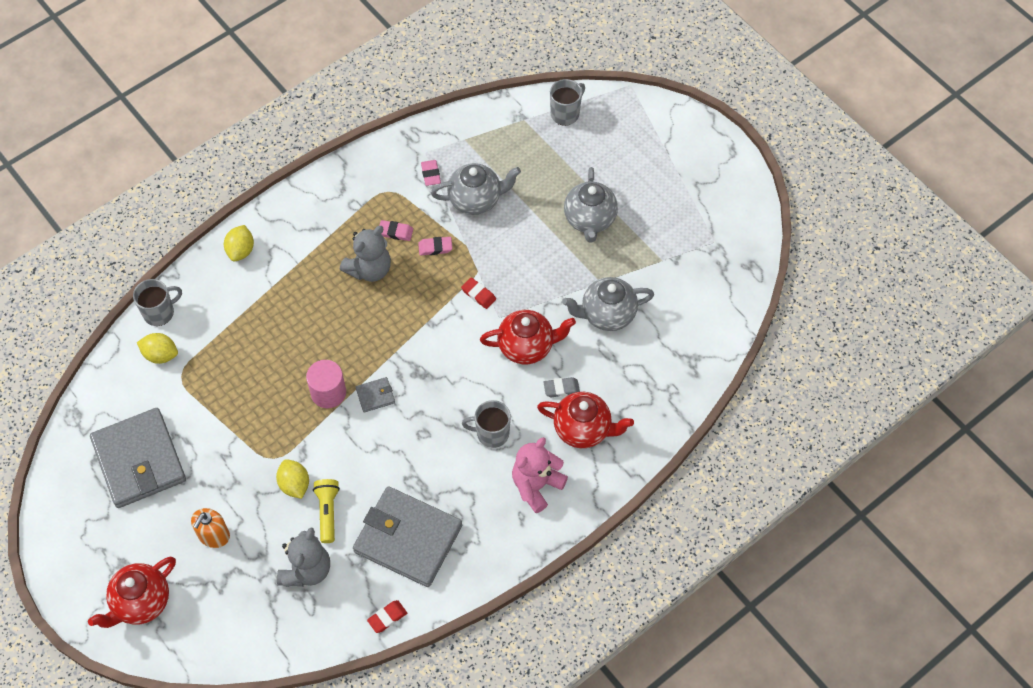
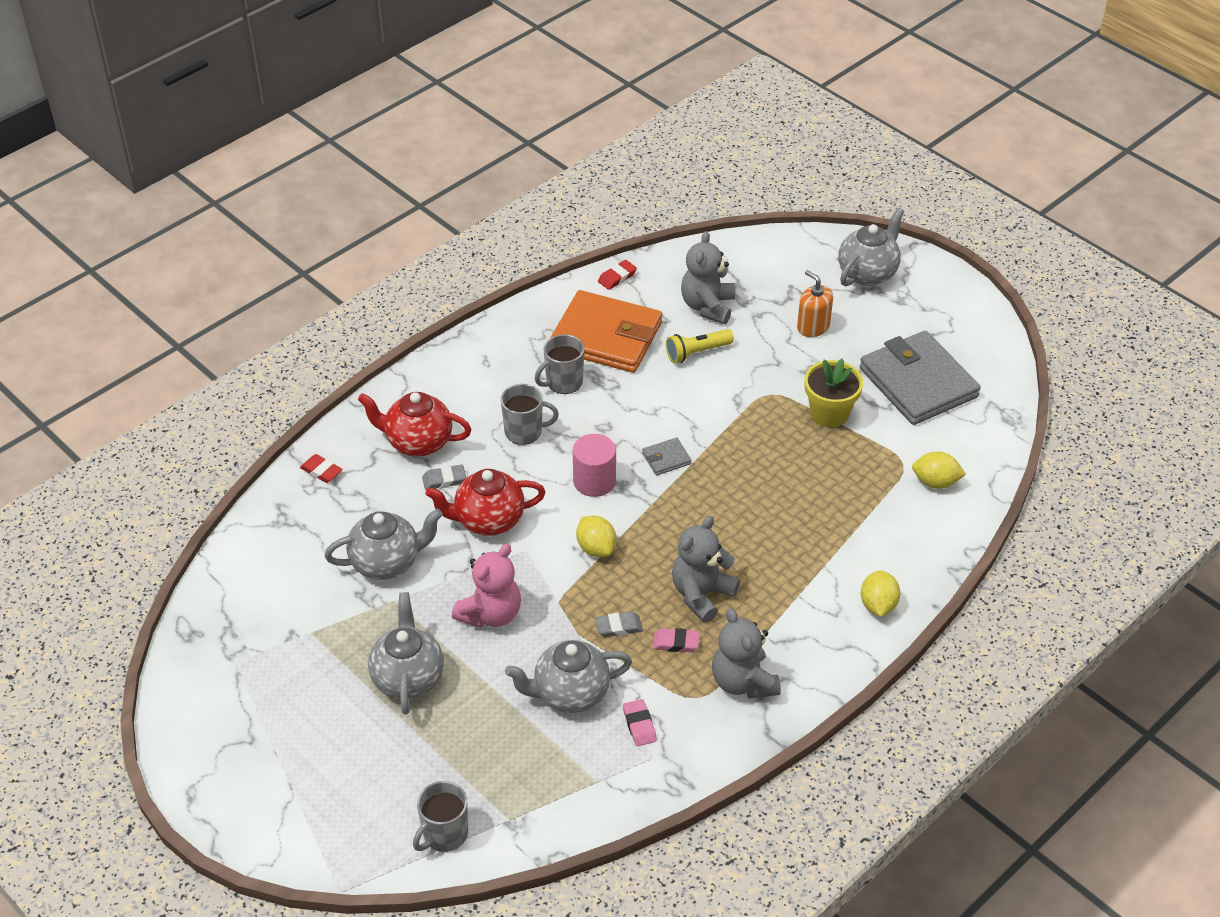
camera: 175 degrees right, 15 degrees down
(141, 602) = (868, 273): red teapot -> grey teapot
(160, 312) = (955, 526): grey mug -> grey mug (563, 382)
(213, 535) = (813, 327): orange soap dispenser -> orange soap dispenser turned 60 degrees counterclockwise
(226, 432) = (829, 413): none -> yellow flower pot
(294, 484) = (739, 373): yellow lemon -> yellow lemon (596, 548)
(327, 512) = (697, 352): yellow flashlight -> yellow flashlight turned 75 degrees clockwise
(328, 392) = (722, 458): pink cylinder -> pink cylinder (594, 481)
(353, 199) = (743, 682): none -> grey teddy bear
(408, 538) = (606, 337): grey wallet -> orange wallet
(435, 247) = (618, 627): pink eraser -> grey eraser
(478, 294) = (554, 574): red eraser -> red eraser (321, 471)
(536, 485) = (470, 389): pink teddy bear -> pink teddy bear (491, 614)

